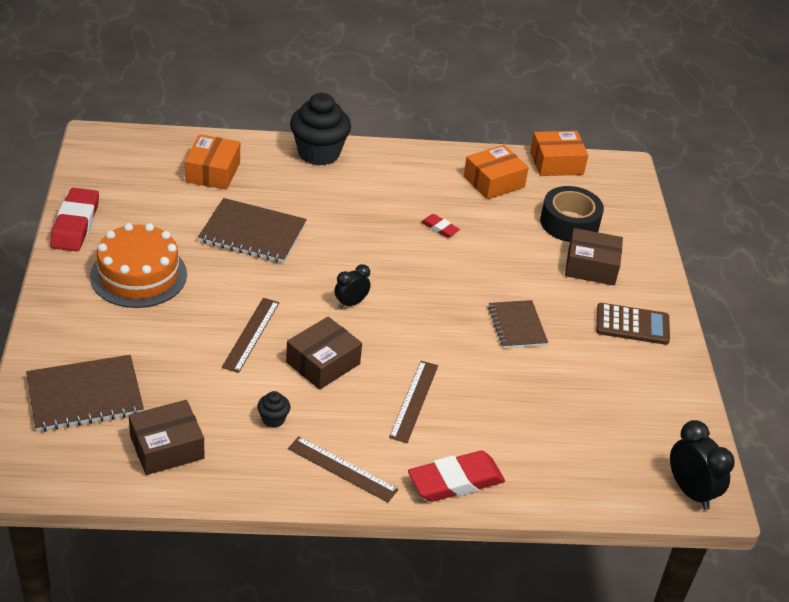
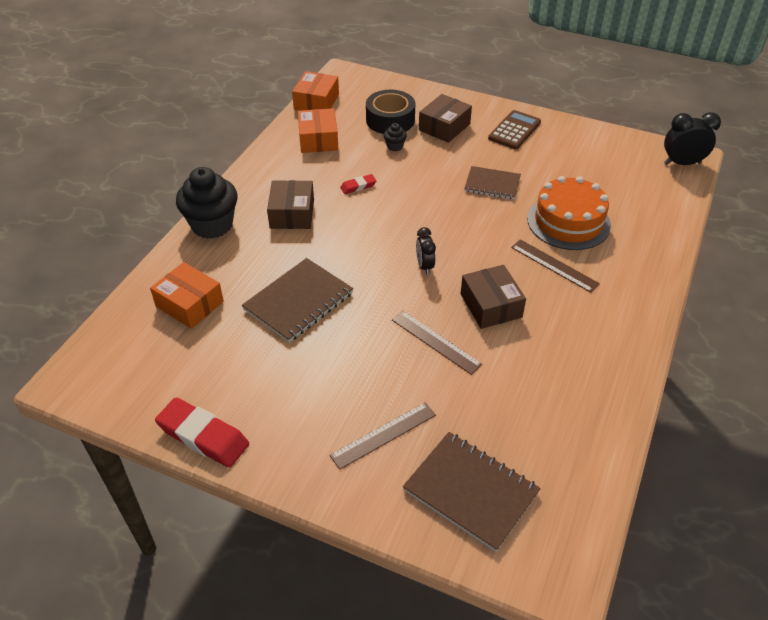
camera: 60 degrees left, 5 degrees up
(85, 396) = (471, 491): brown notebook -> brown notebook turned 60 degrees counterclockwise
(138, 275) = (313, 402): orange cake -> orange cake (568, 221)
(167, 447) = (561, 443): brown box -> brown box (292, 214)
(273, 419) = (548, 357): black cupcake -> black cupcake (395, 146)
(342, 469) = (618, 331): brown ruler -> brown ruler (383, 435)
(455, 481) = (647, 270): red eraser -> none

